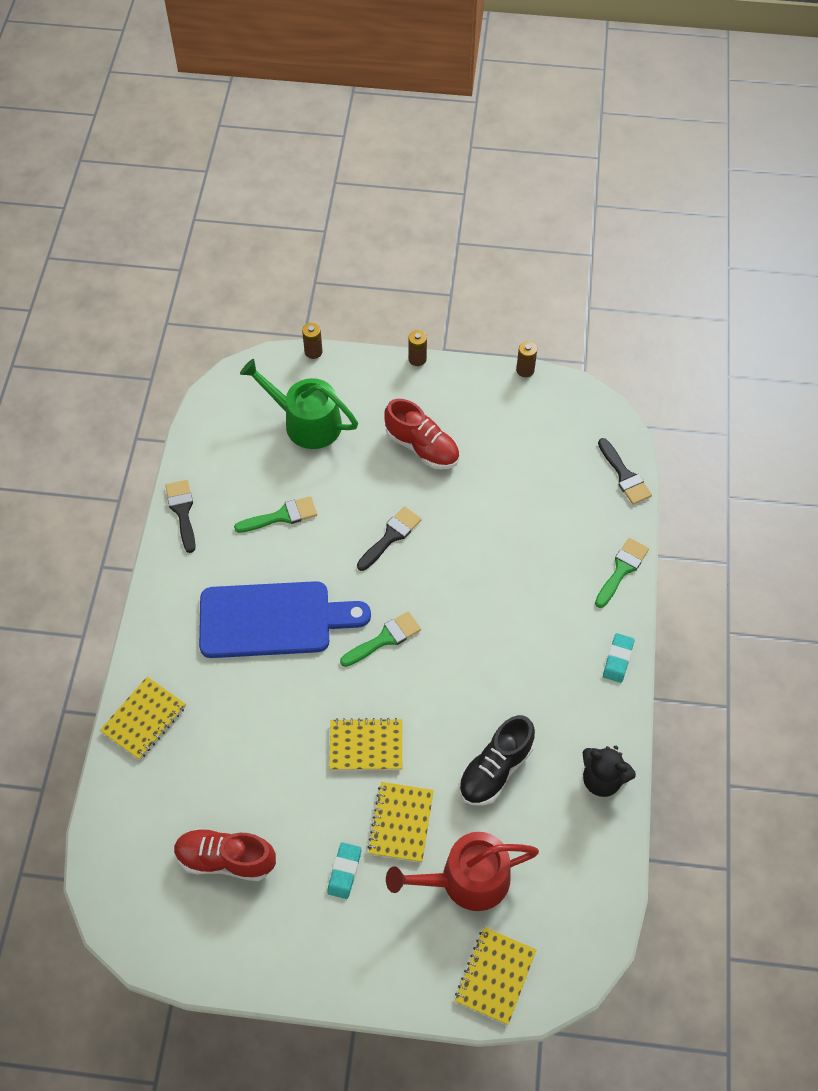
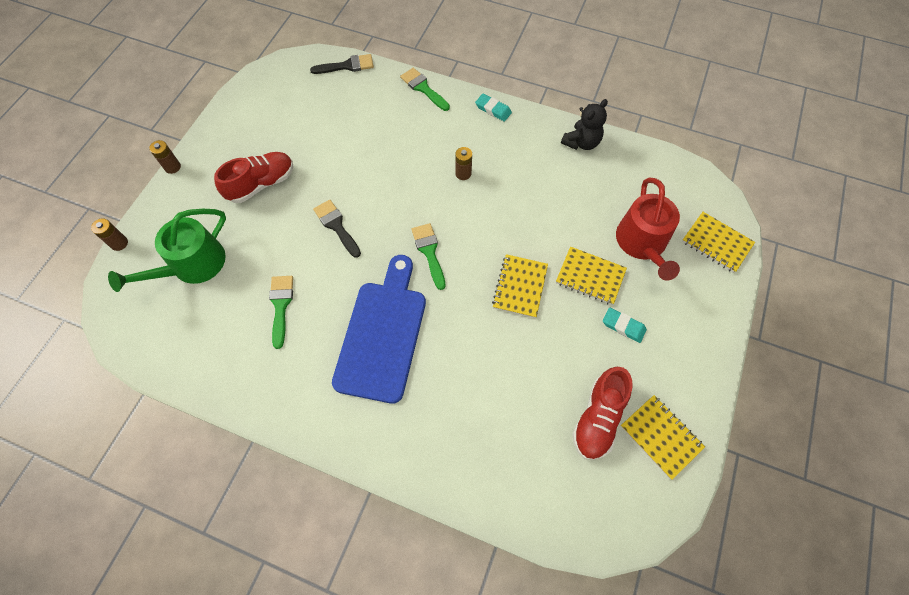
camera: 75 degrees left, 5 degrees up
(144, 719) = (447, 468): yellow notebook -> yellow notebook (660, 437)
(182, 511) = (238, 392): black brush -> none
(495, 769) = (560, 204): black shoe -> none
(525, 370) = (224, 99): brown battery -> brown battery (463, 173)

